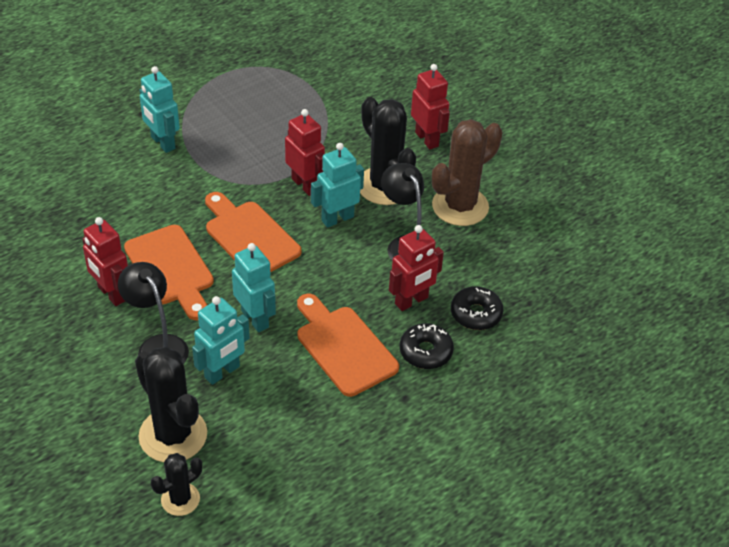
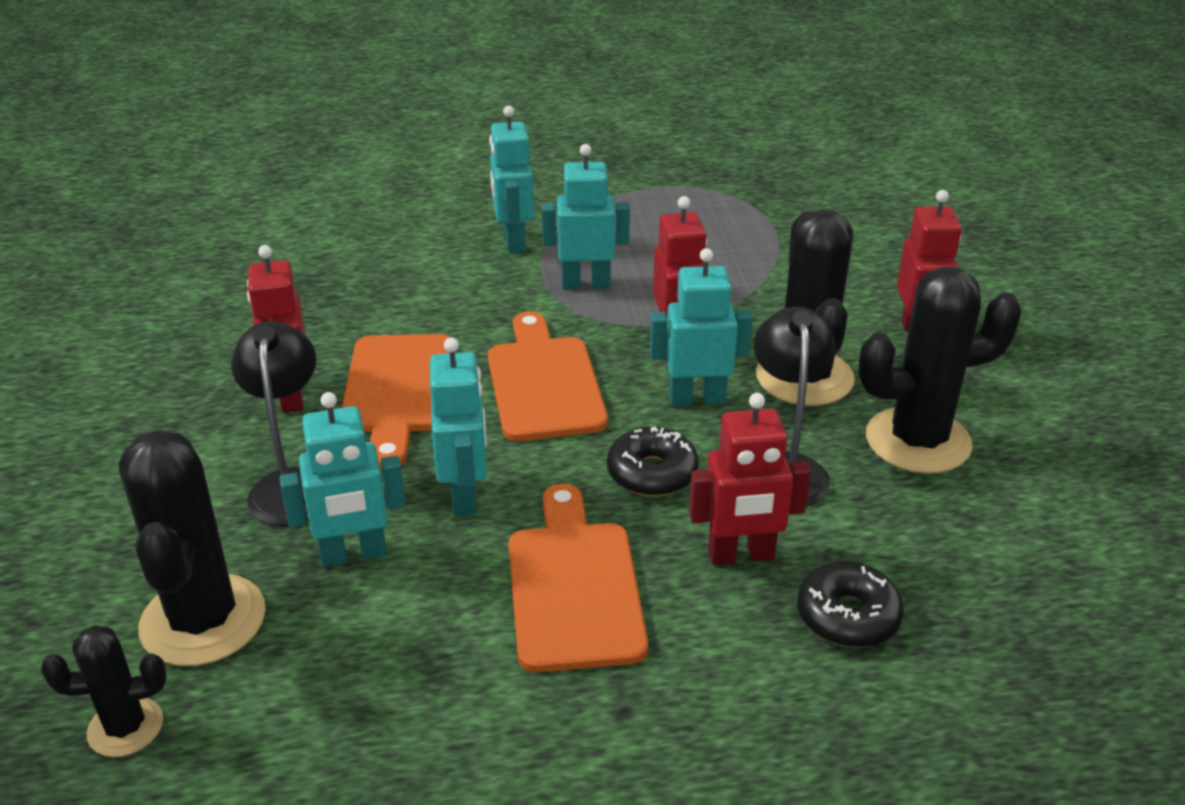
camera: 30 degrees right, 10 degrees down
(227, 161) = (586, 284): none -> turquoise robot
(425, 352) = (713, 646): black donut -> black donut (652, 473)
(460, 206) = (918, 441): brown cactus -> black cactus

